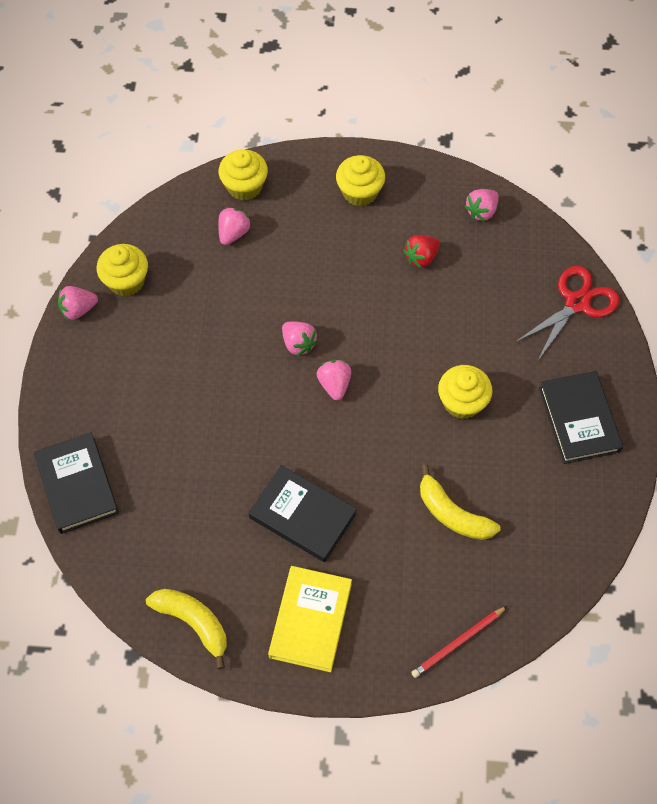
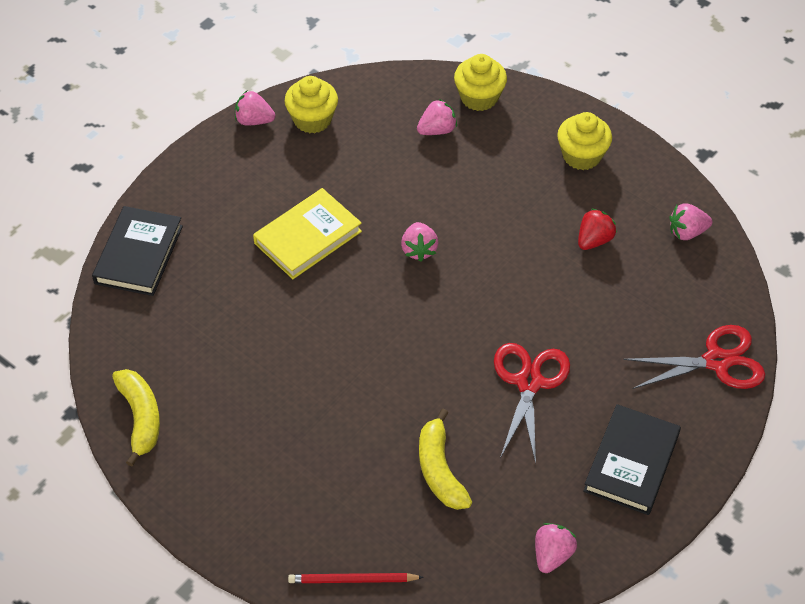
camera: 35 degrees right, 10 degrees down
(302, 515) = (304, 390): black book -> none
(310, 620) = (239, 478): yellow book -> yellow book (308, 237)
(334, 384) = (423, 301): pink strawberry -> pink strawberry (552, 555)
(421, 257) = (594, 240): red strawberry -> red strawberry turned 135 degrees clockwise
(462, 402) = (529, 382): yellow cupcake -> red scissors

